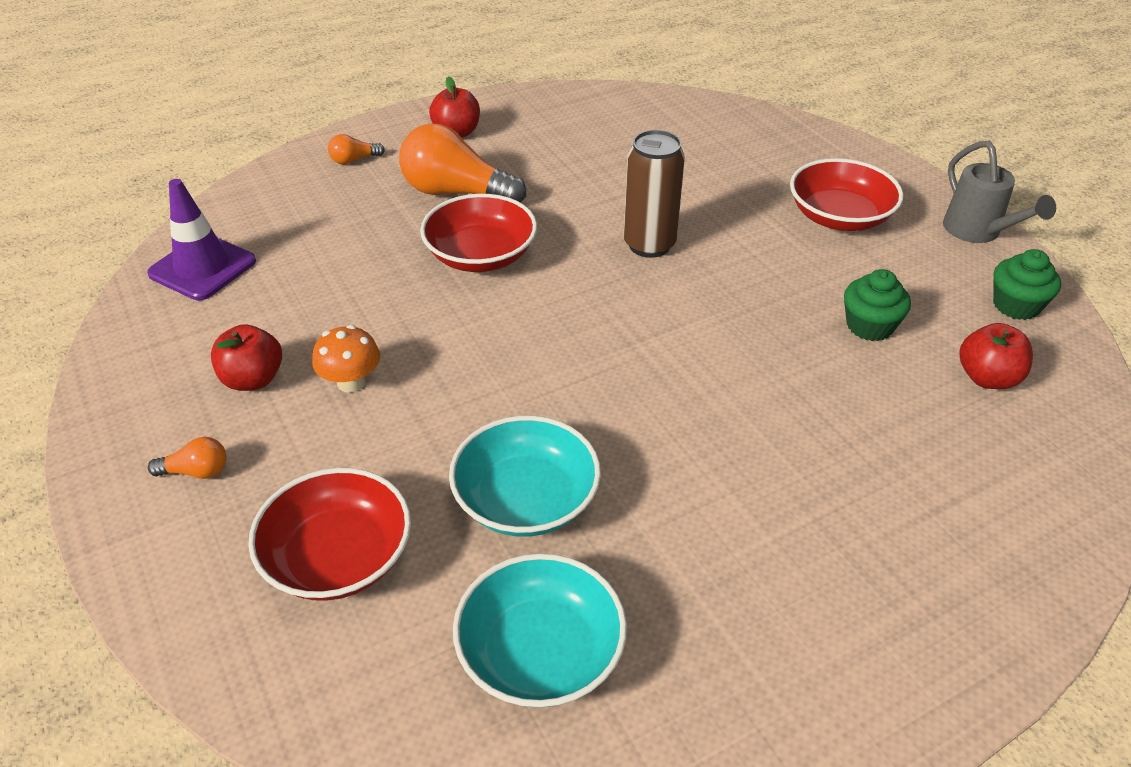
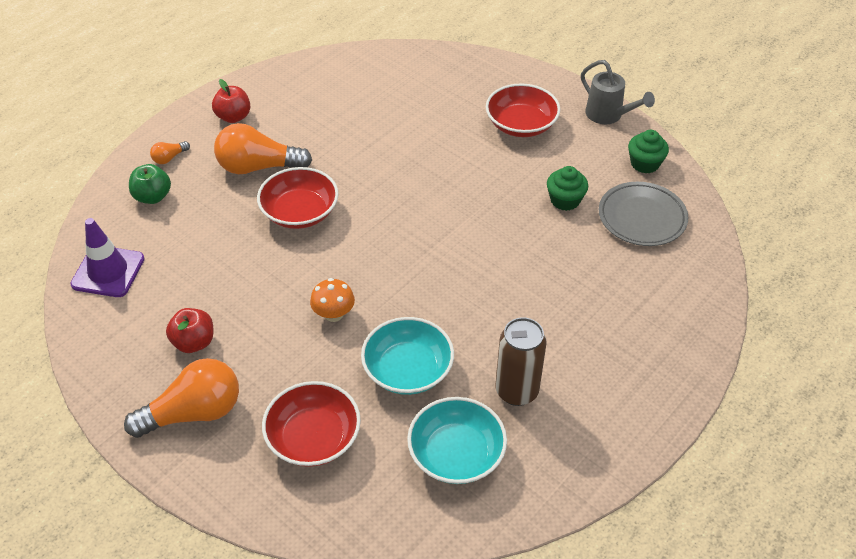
camera: 20 degrees left, 5 degrees up
(196, 471) = (193, 413): orange light bulb -> orange light bulb, size x2.24
(308, 197) = (153, 197): none -> green apple
(351, 382) = (261, 326): orange mushroom -> orange mushroom (334, 314)
(649, 245) = (408, 176): brown can -> brown can (516, 391)
(987, 378) = (642, 217): red apple -> grey plate

